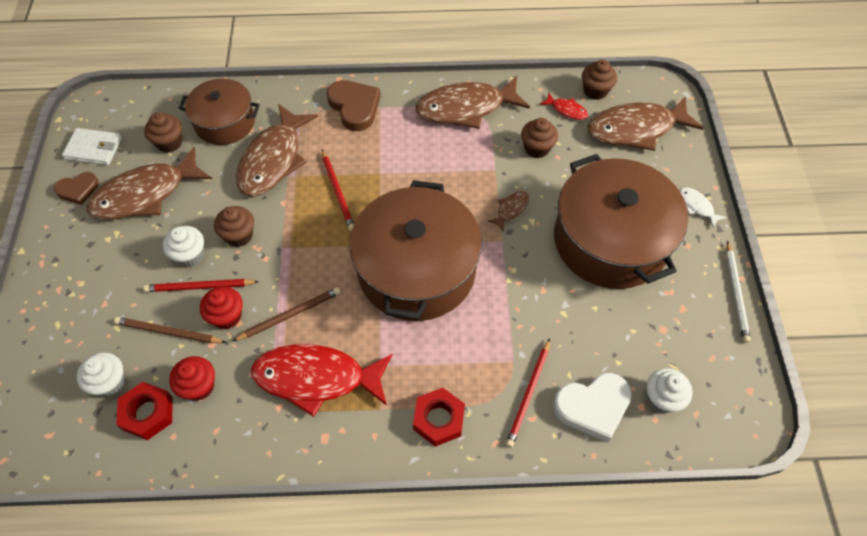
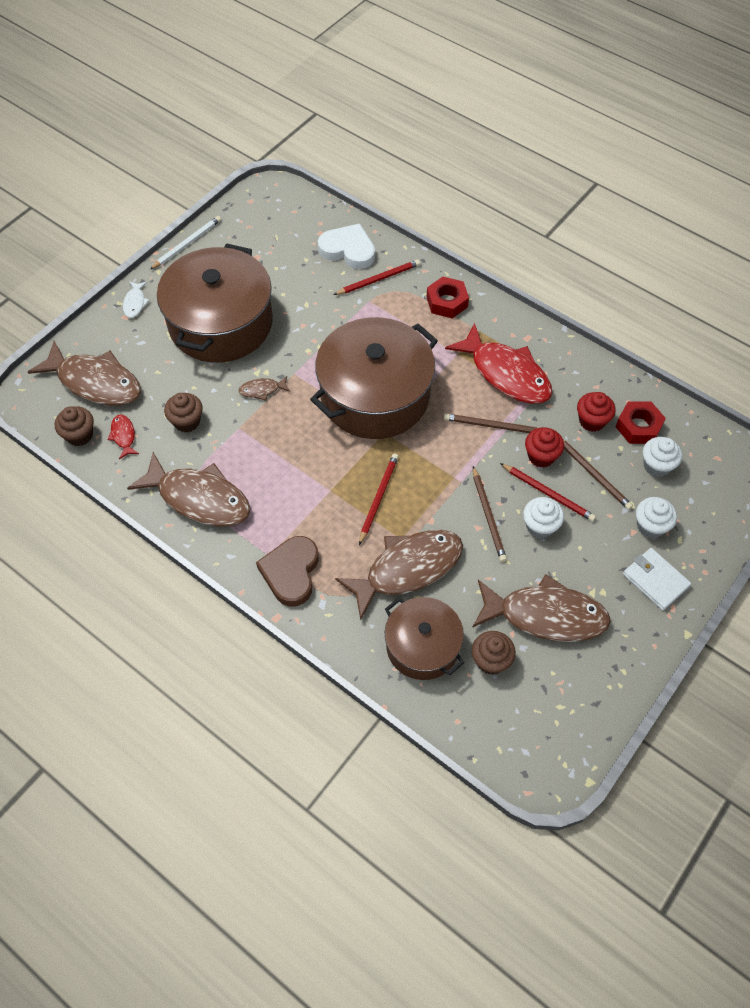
camera: 140 degrees left, 0 degrees up
(78, 190) = (607, 666): brown heart -> none
(94, 148) = (569, 709): white wallet -> white wallet (655, 580)
(239, 235) = (488, 516): brown cupcake -> brown pencil
(662, 398) = (304, 228): white cupcake -> white cupcake (650, 526)

